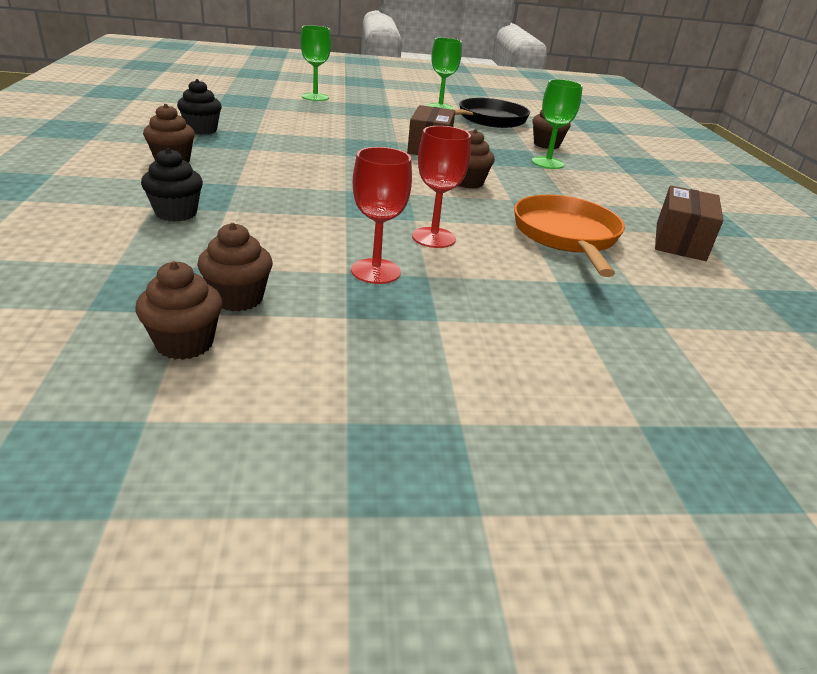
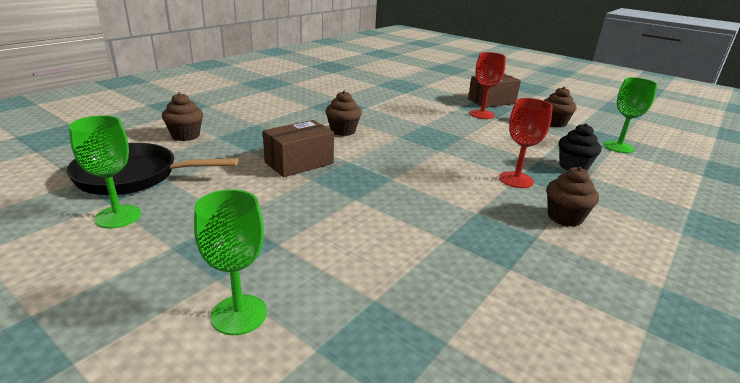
camera: 135 degrees left, 5 degrees down
(185, 343) = (582, 118): brown cupcake -> none
(202, 130) = (512, 264): black cupcake -> none
(433, 238) = (430, 116): red goblet -> red goblet (516, 180)
(547, 163) = (242, 125): green goblet -> green goblet (618, 147)
(566, 236) = (359, 98): orange pan -> none
(680, 241) = (310, 84): brown box -> brown box (491, 101)

